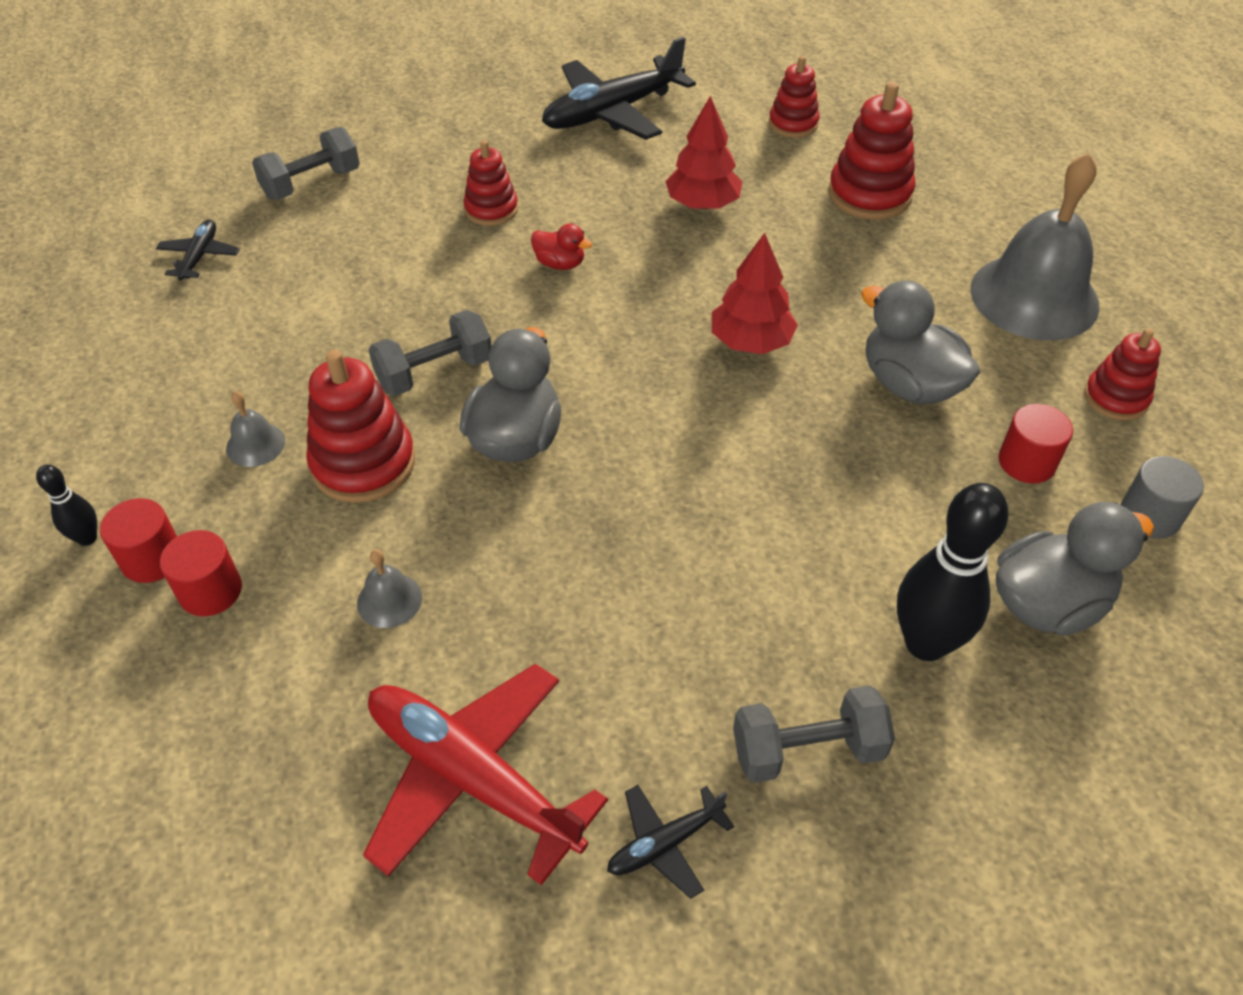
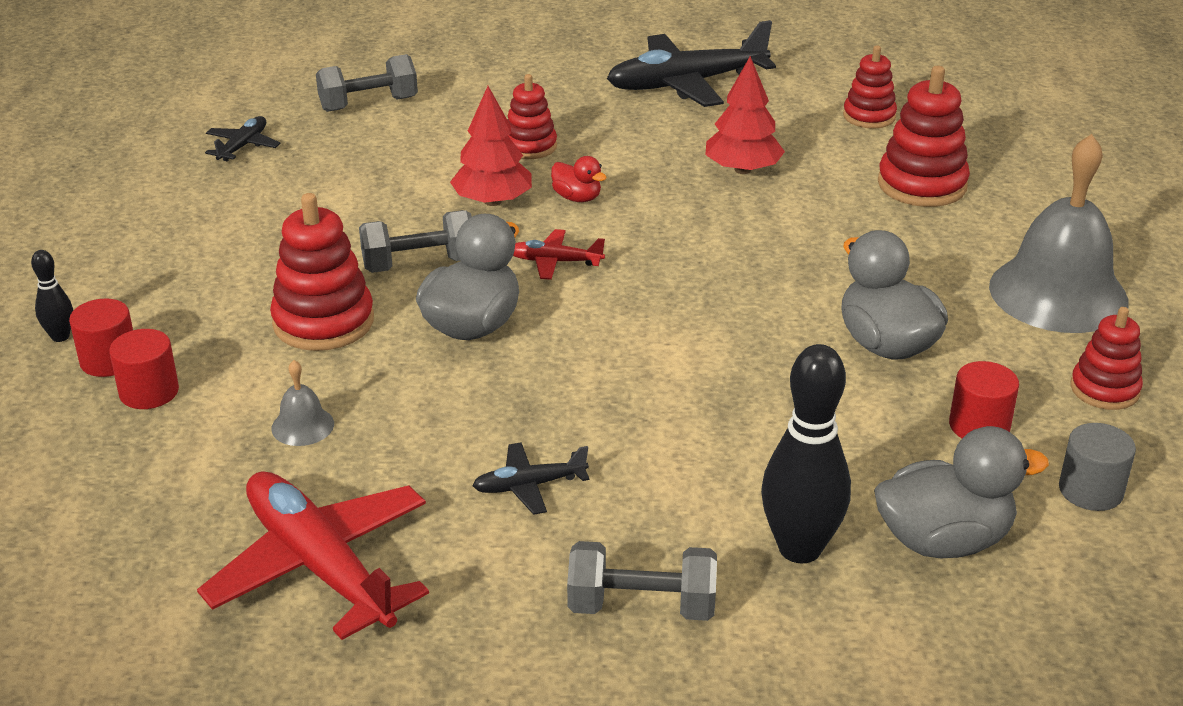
camera: 15 degrees right, 15 degrees down
(255, 444) = (233, 293): grey bell -> none
(567, 345) = (554, 262): none -> red plane
(665, 844) = (473, 647): black plane -> black plane (529, 486)
(751, 341) = (739, 286): red tree -> red tree (493, 201)

